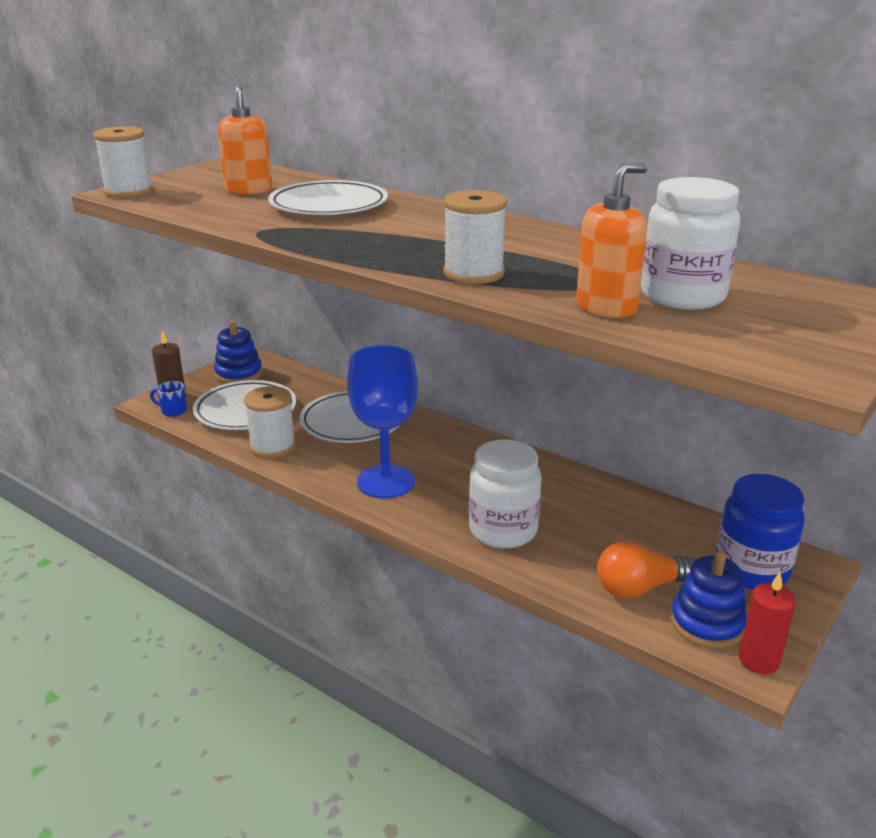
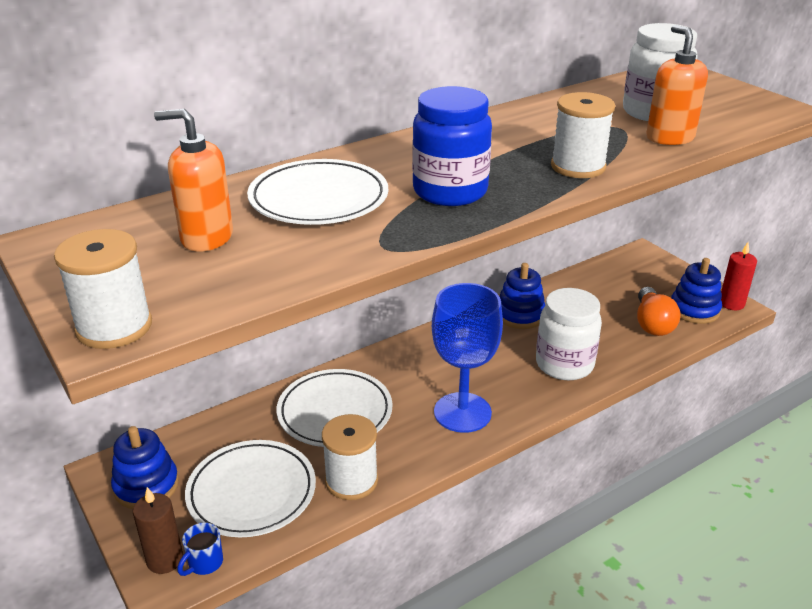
camera: 70 degrees left, 5 degrees up
(574, 490) = (520, 315): none -> blue stacking toy
(751, 570) = (642, 275): blue jar -> blue jar (450, 191)

